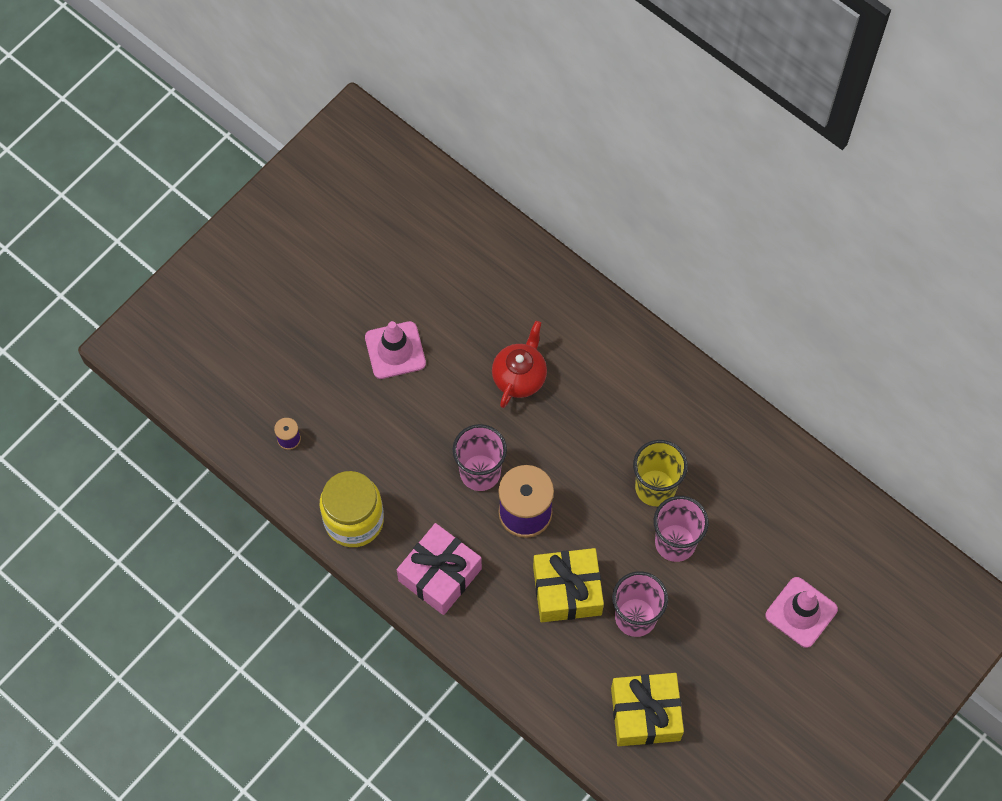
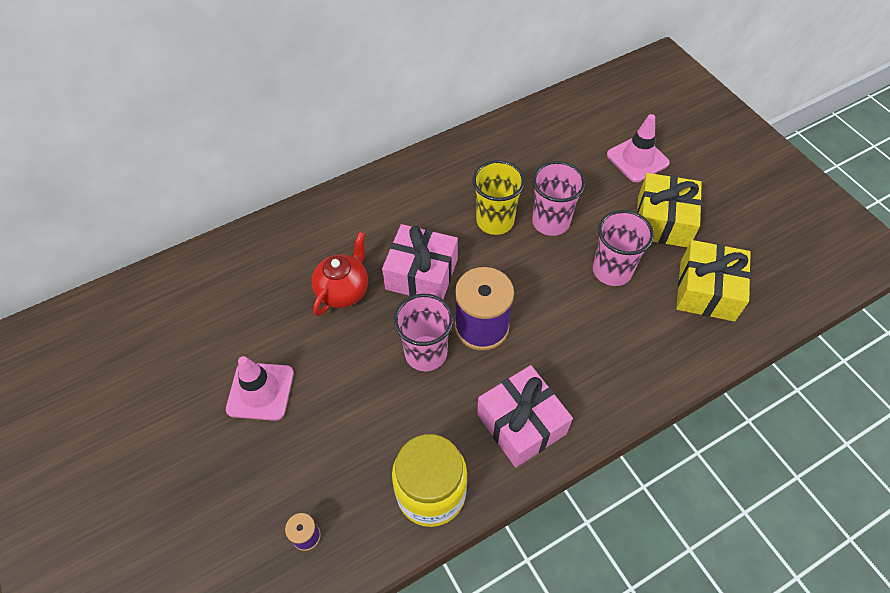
camera: 70 degrees left, 10 degrees down
(519, 376) = (343, 290): red teapot -> red teapot turned 75 degrees clockwise
(564, 439) = (421, 274): none -> pink gift
(567, 590) = (571, 316): yellow gift -> yellow gift (663, 221)

